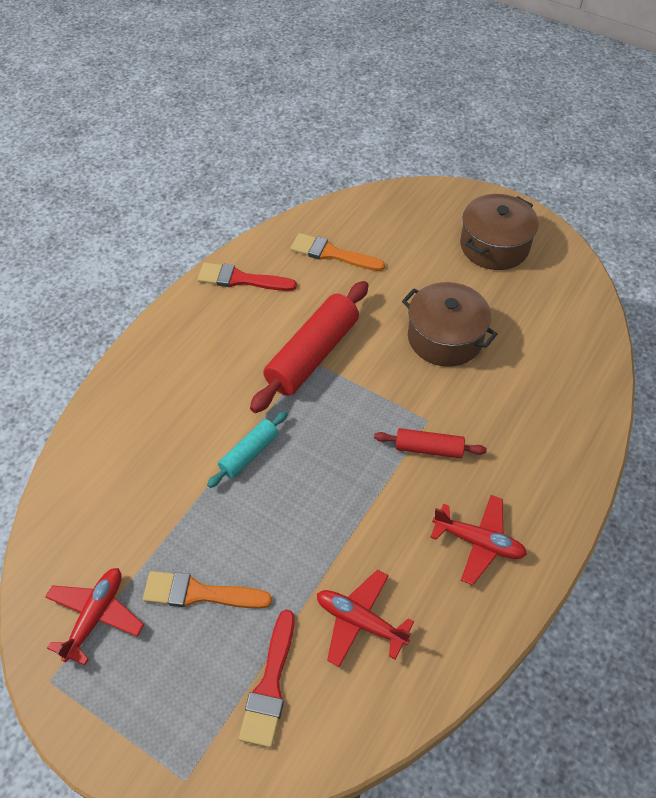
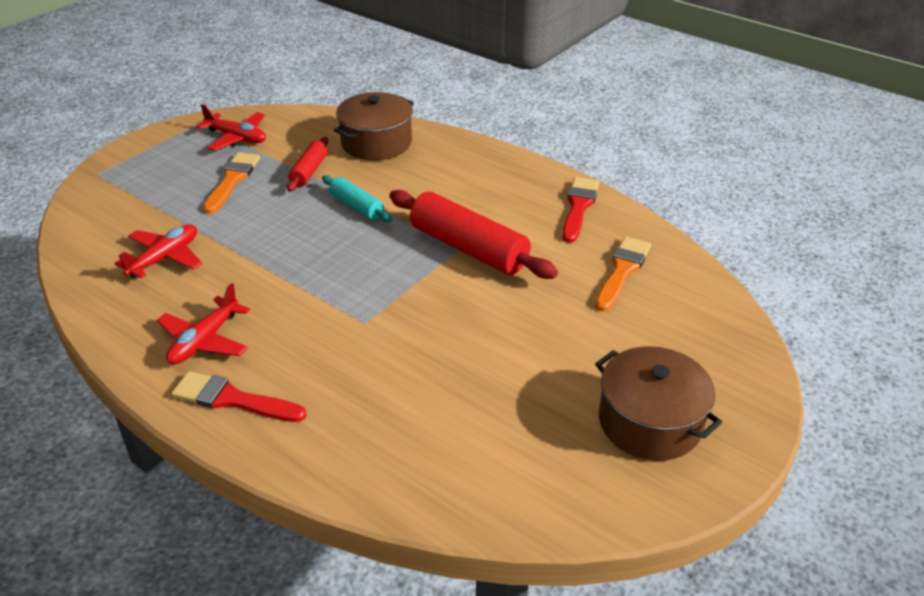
camera: 95 degrees right, 15 degrees down
(270, 685) = (139, 210): red brush -> red brush (232, 399)
(428, 449) = (327, 318): red rolling pin -> red rolling pin (309, 171)
(445, 338) = (481, 350): brown pot -> brown pot (376, 143)

